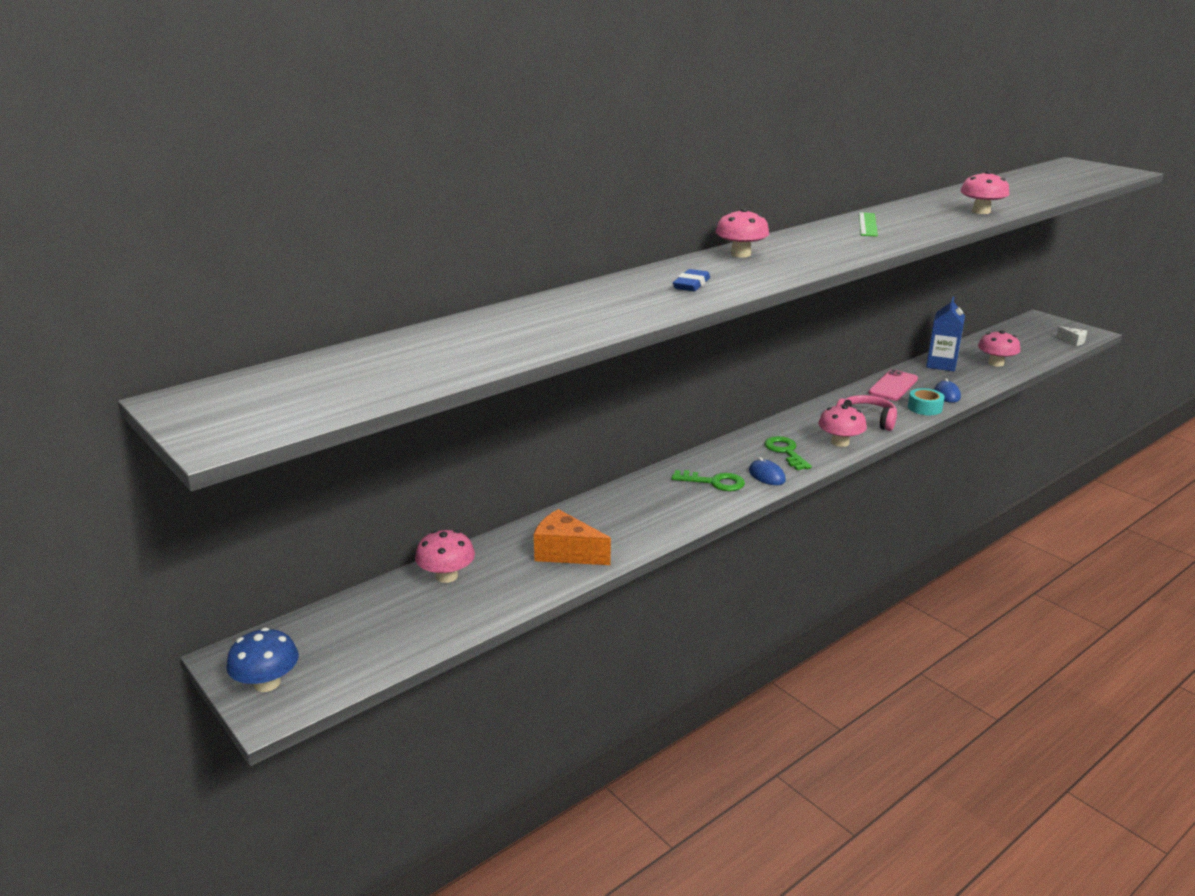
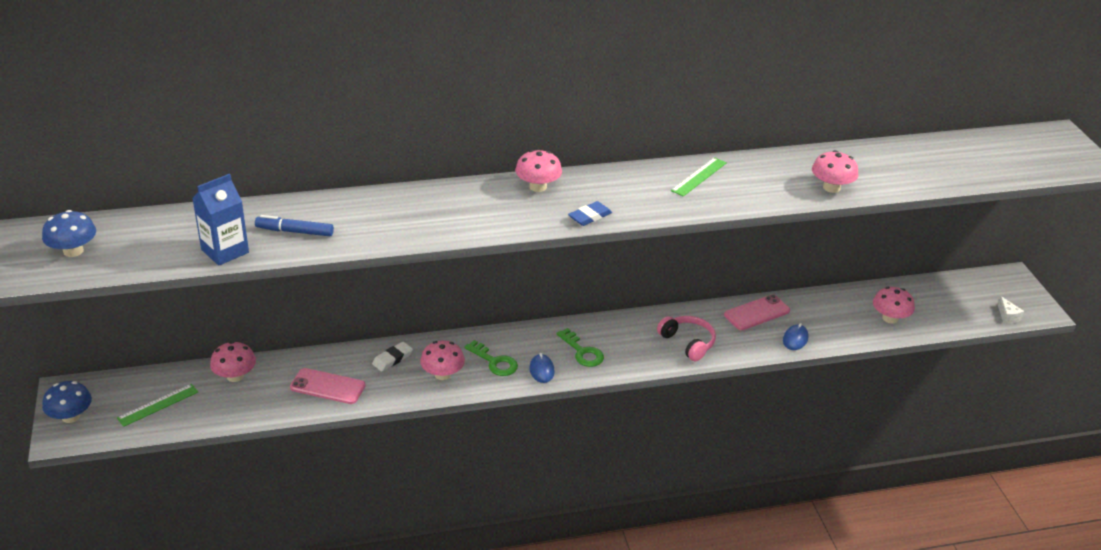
camera: 25 degrees right, 10 degrees up
(278, 400) = (73, 251): none -> blue mushroom
(377, 633) = (158, 405): none -> green ruler
(543, 328) = (295, 231): none -> blue marker
(566, 553) = (327, 386): orange cheese -> pink phone
(608, 509) = (392, 359): none -> white eraser
(691, 284) = (453, 214): blue eraser -> blue eraser (590, 216)
(785, 452) = (582, 352): green key -> green key turned 135 degrees clockwise
(840, 442) = (638, 358): pink mushroom -> pink mushroom (442, 374)
(924, 408) = (756, 347): turquoise tape -> none
(941, 364) = (833, 303): blue carton -> blue carton (225, 251)

